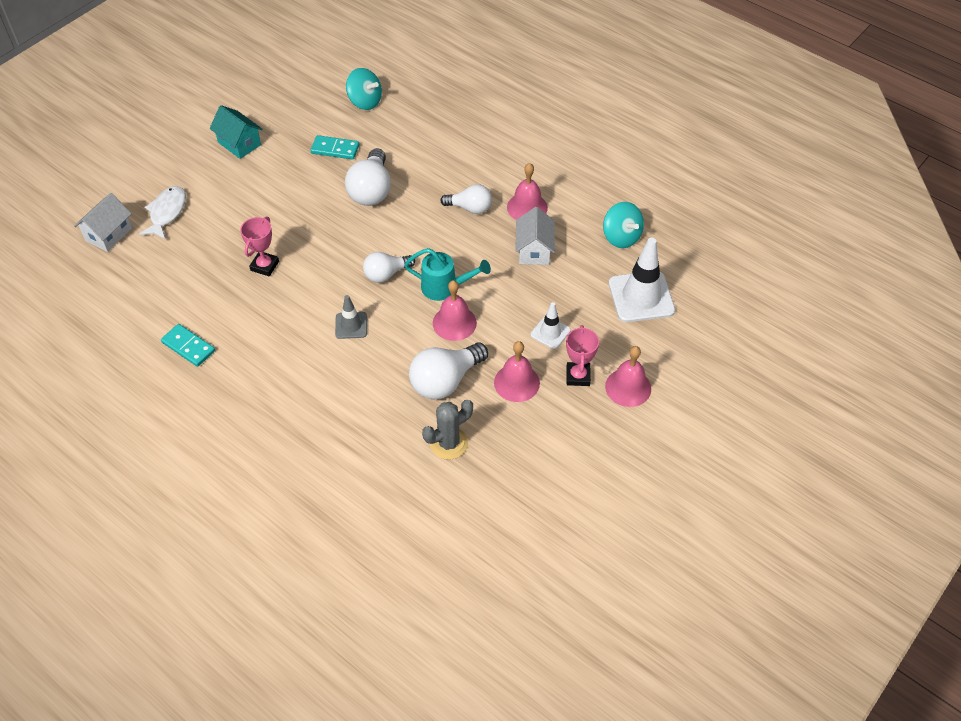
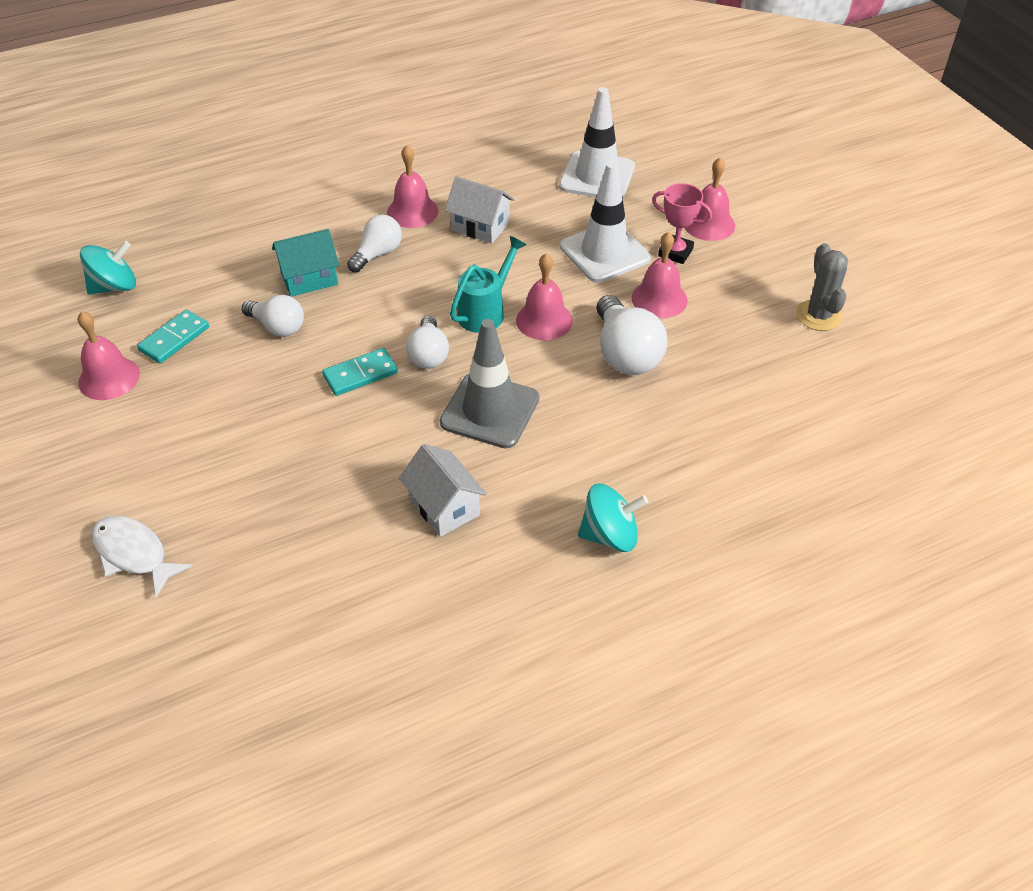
camera: 65 degrees left, 5 degrees down
(108, 234) = (117, 642): white house -> white house (444, 506)
(188, 347) = (417, 593): turquoise domino -> turquoise domino (360, 374)
(239, 143) = (69, 433): turquoise house -> turquoise house (309, 279)
(264, 266) = (327, 468): pink trophy -> none
(288, 138) = (109, 378): none -> pink bell
(351, 325) = (490, 410): grey traffic cone -> grey traffic cone, size x1.87
(371, 190) = (278, 327): white light bulb -> white light bulb, size x0.64
(448, 443) = (716, 378): grey cactus -> grey cactus (818, 315)
(550, 332) = (604, 252): white traffic cone -> white traffic cone, size x1.87
(621, 237) = (507, 162): turquoise spinning top -> turquoise spinning top (610, 535)

